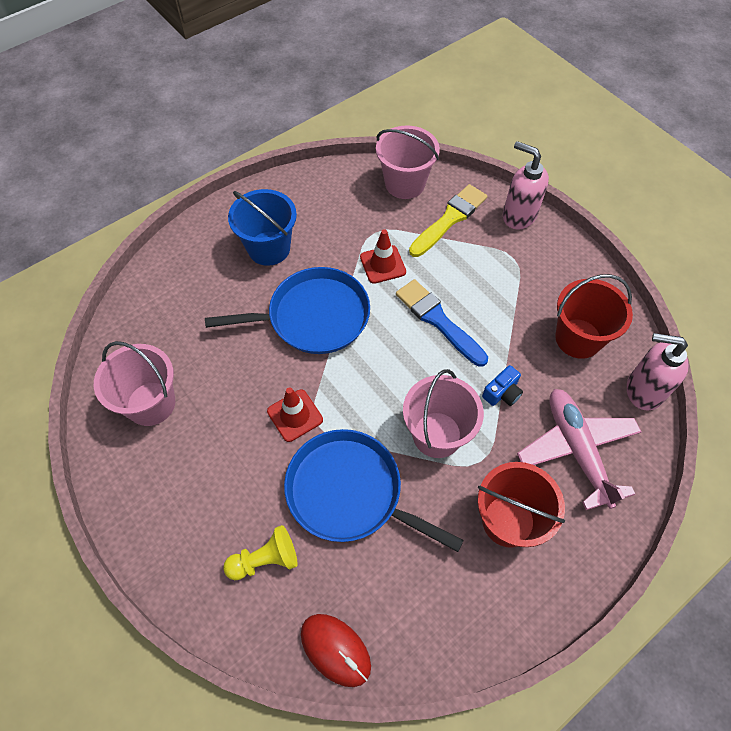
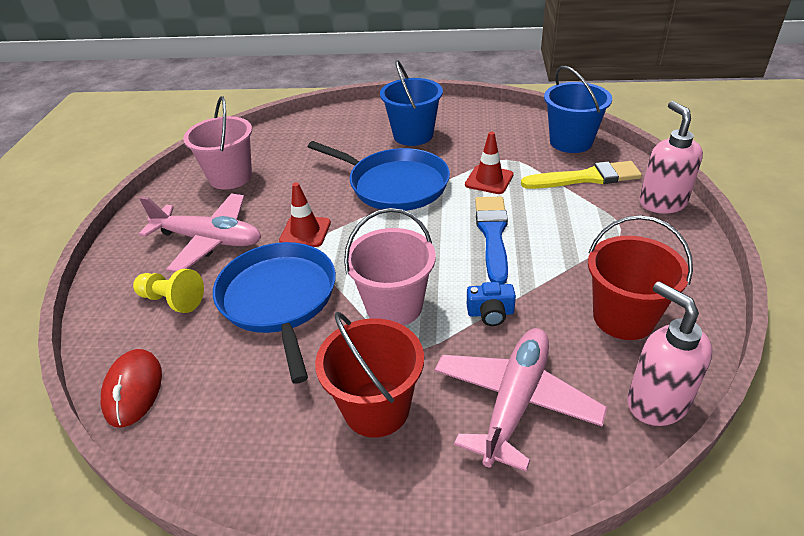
camera: 45 degrees right, 20 degrees down
(221, 483) = (209, 240): none -> pink plane
(405, 184) = (571, 142): pink bucket -> blue bucket

